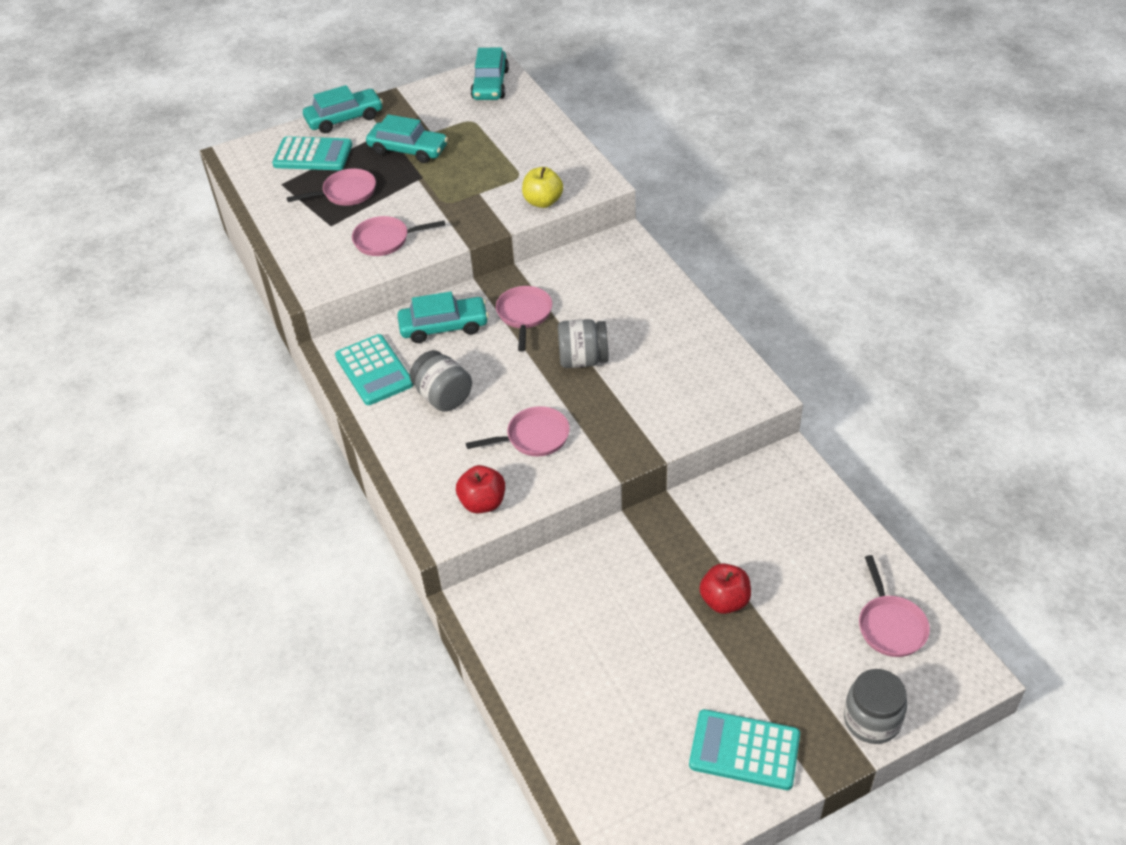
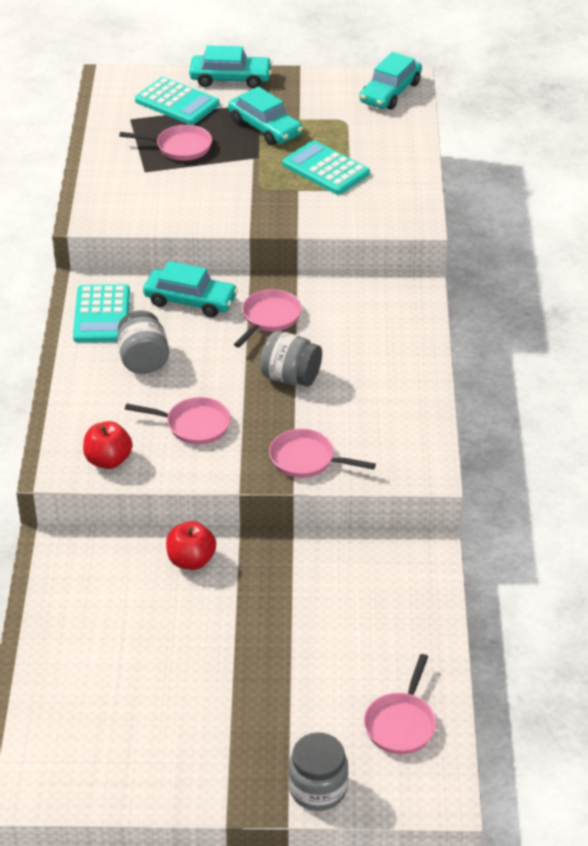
camera: 25 degrees right, 5 degrees down
(385, 240) = (182, 201): pink pan -> pink pan (306, 459)
(543, 202) = (350, 219): yellow apple -> none
(724, 601) = (269, 637): red apple -> red apple (191, 560)
(744, 750) = (188, 759): turquoise calculator -> turquoise calculator (325, 169)

